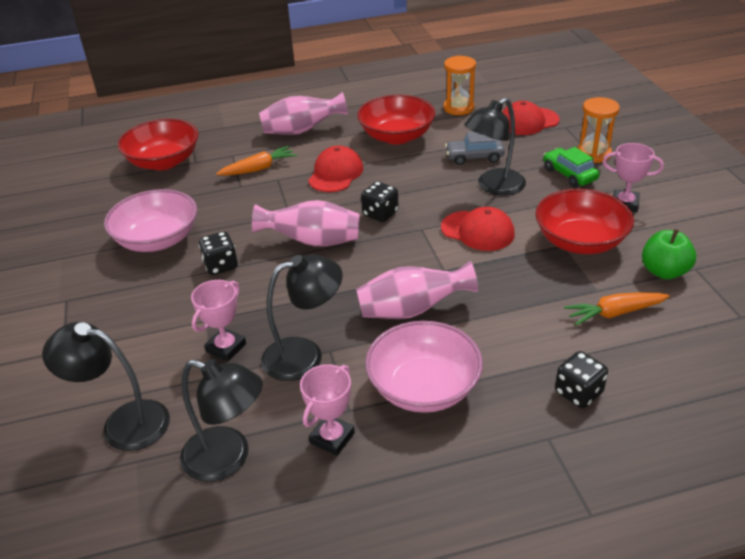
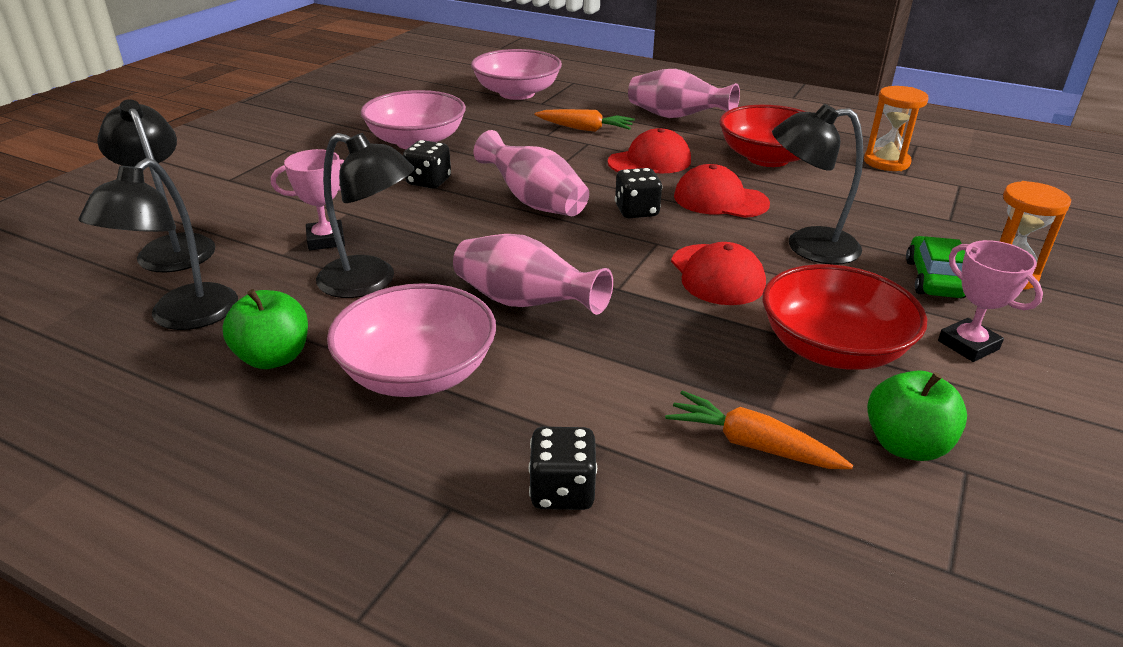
camera: 40 degrees right, 5 degrees down
(164, 161) = (517, 93): red bowl -> pink bowl
(228, 458) = (183, 317): black lamp -> black lamp turned 45 degrees clockwise
(332, 438) = (274, 357): pink trophy -> green apple
(474, 157) = (829, 211): grey car -> none
(528, 121) = (961, 207): red cap -> red cap (720, 200)

